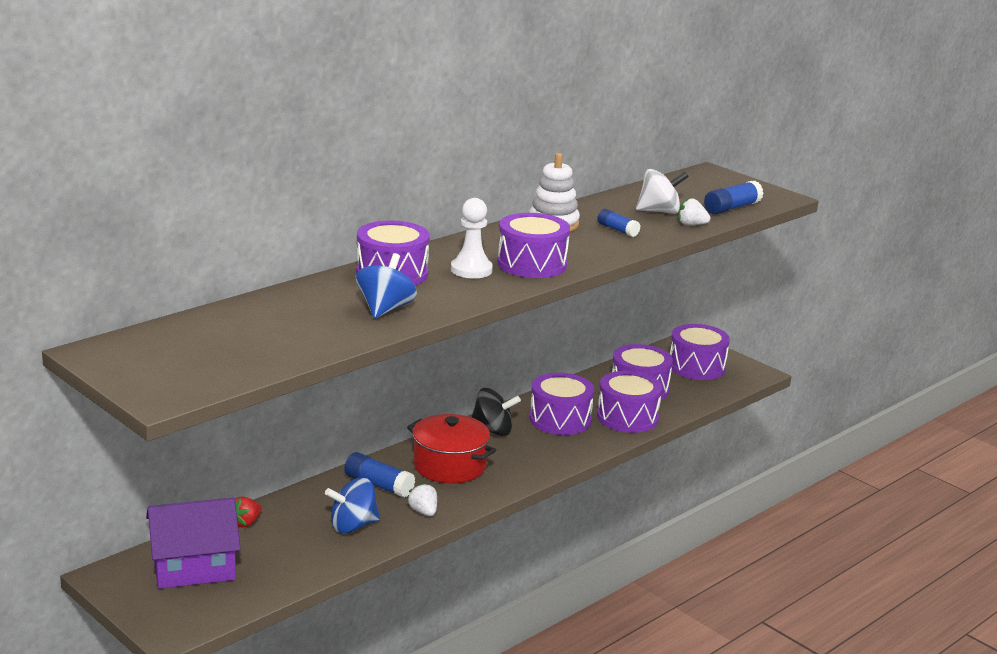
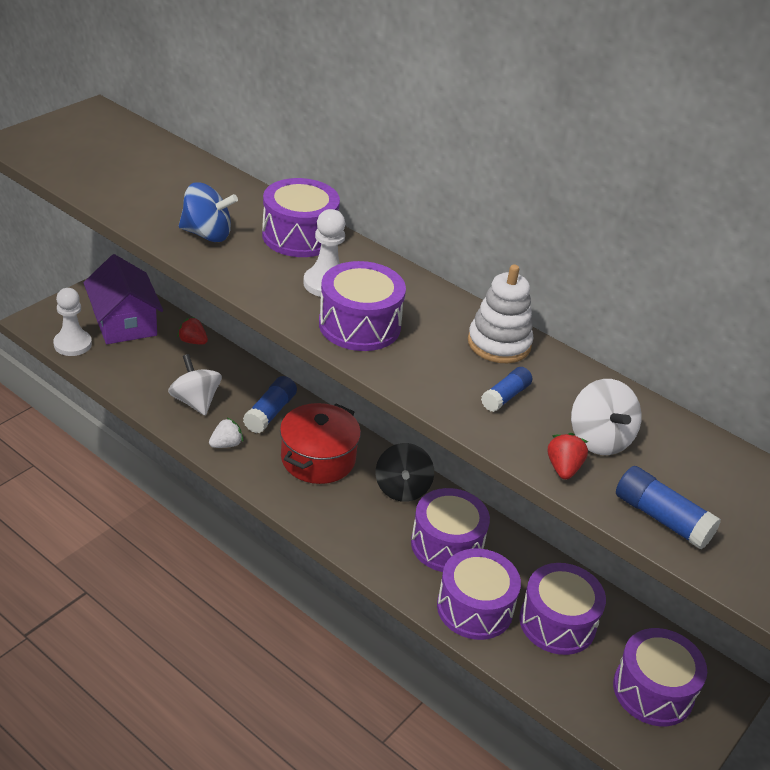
camera: 80 degrees right, 15 degrees up
(228, 603) = (72, 344): none -> white pawn
(353, 526) = (195, 401): blue spinning top -> white spinning top
(691, 225) = (563, 468): white strawberry -> red strawberry

